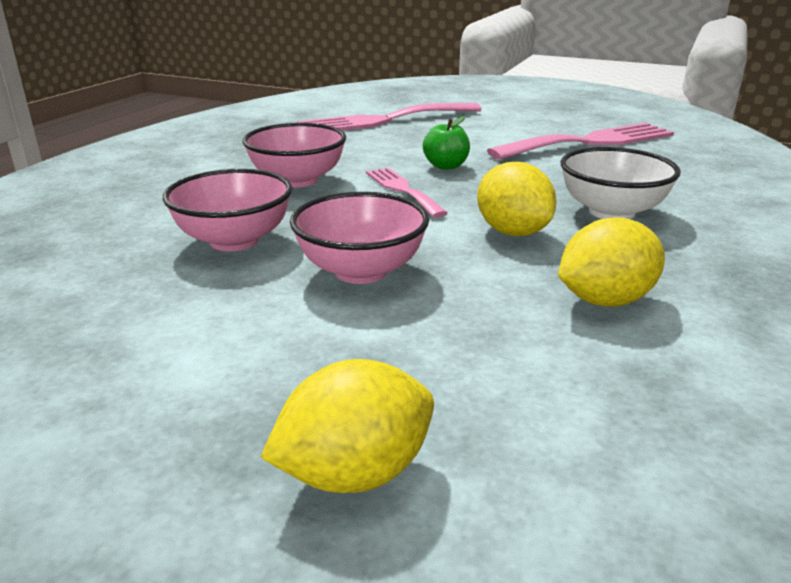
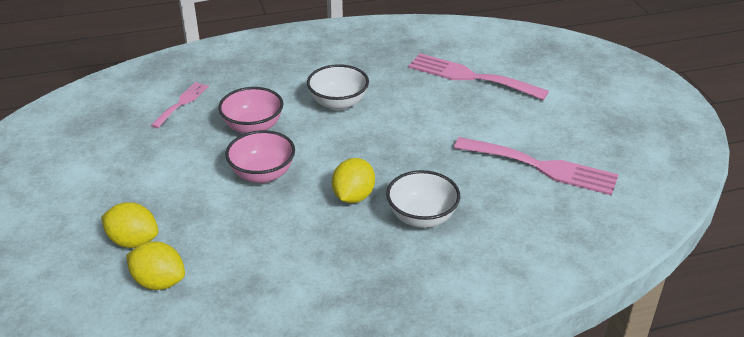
camera: 50 degrees right, 10 degrees up
(297, 180) = (338, 103): pink bowl -> white bowl
(402, 190) = (366, 139): pink fork -> pink fork (182, 103)
(446, 166) = (420, 136): green apple -> none
(605, 300) = (308, 251): yellow lemon -> yellow lemon (159, 282)

